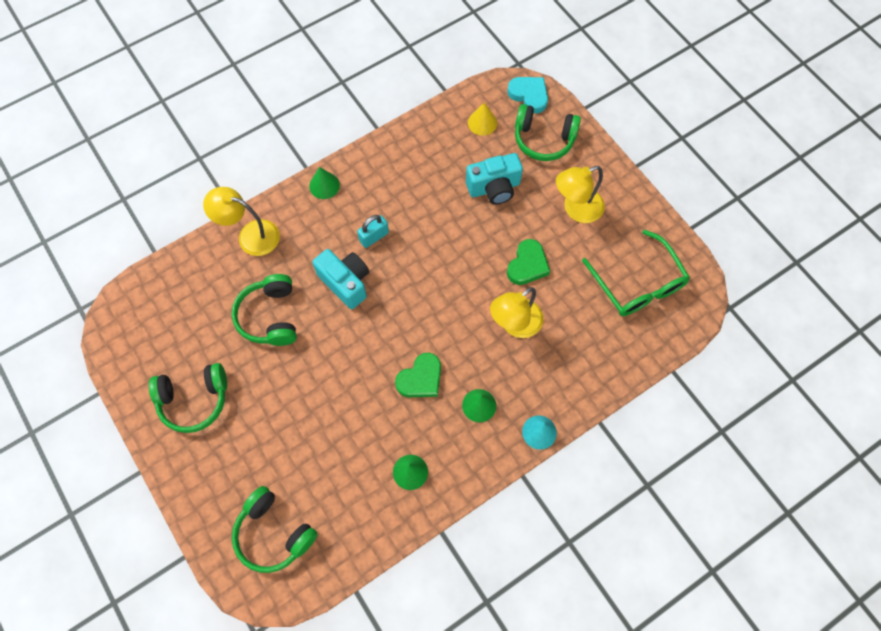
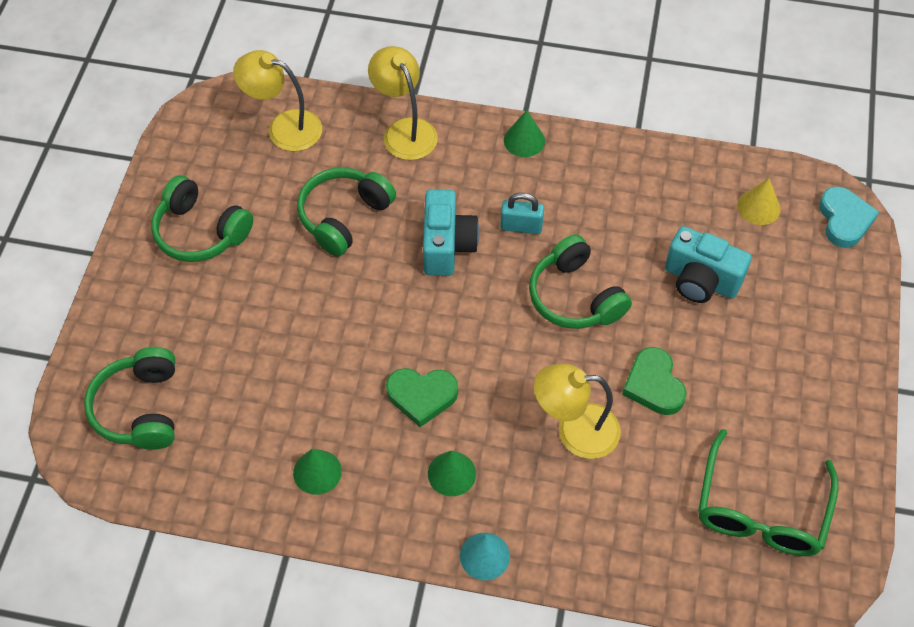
camera: 45 degrees right, 10 degrees down
(527, 265) = (654, 385): green heart -> green heart turned 90 degrees clockwise
(543, 139) = (812, 276): green headphones -> green headphones (574, 297)
(576, 209) = (772, 375): yellow lamp -> yellow lamp (284, 127)

